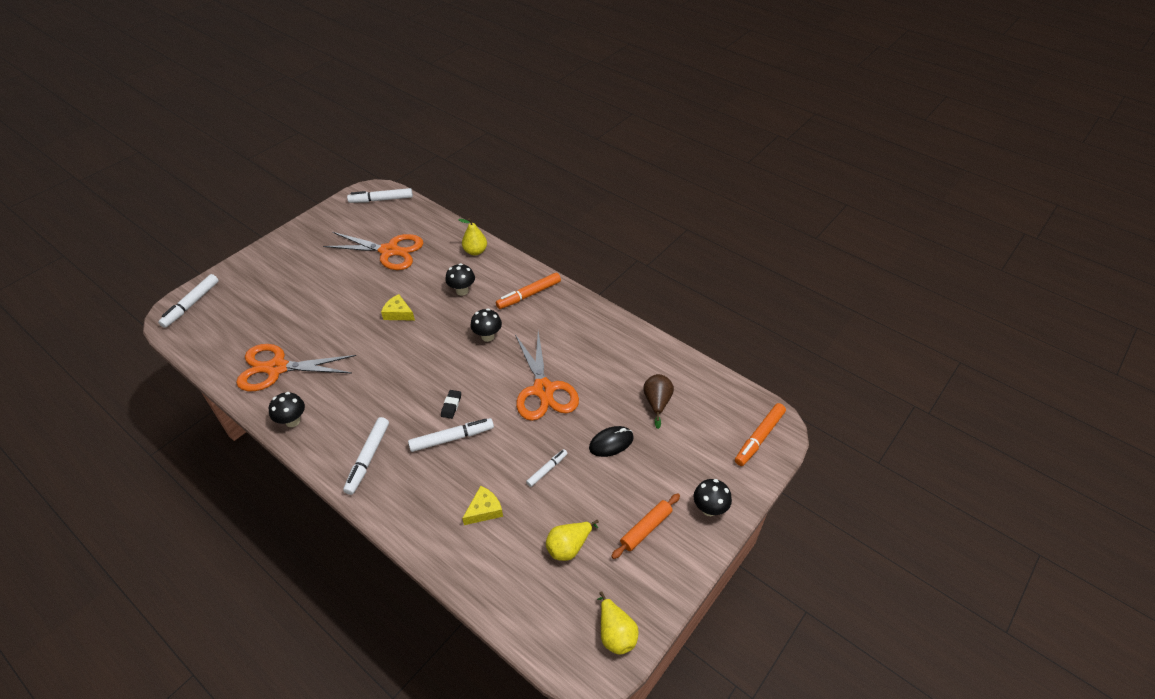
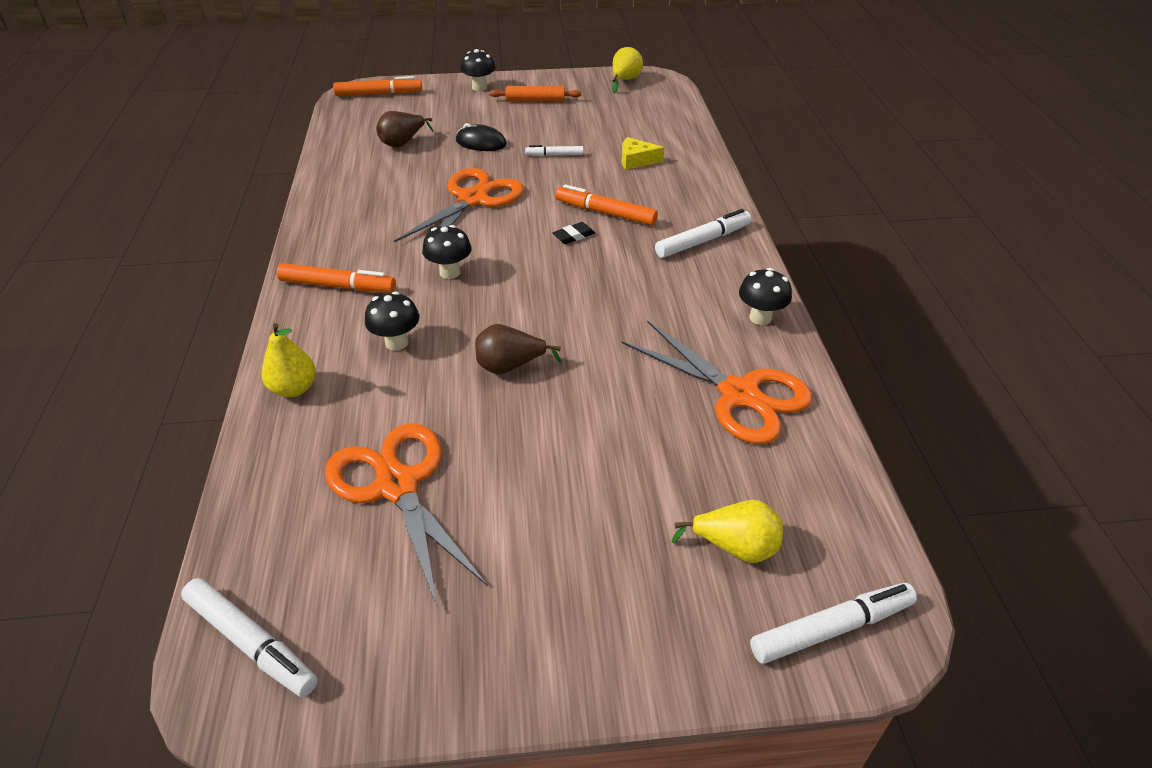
camera: 135 degrees left, 5 degrees down
(398, 313) = (510, 366): yellow cheese -> brown pear
(452, 438) = (605, 213): white marker -> orange marker
(569, 546) = (600, 117): yellow pear -> yellow pear (735, 547)

